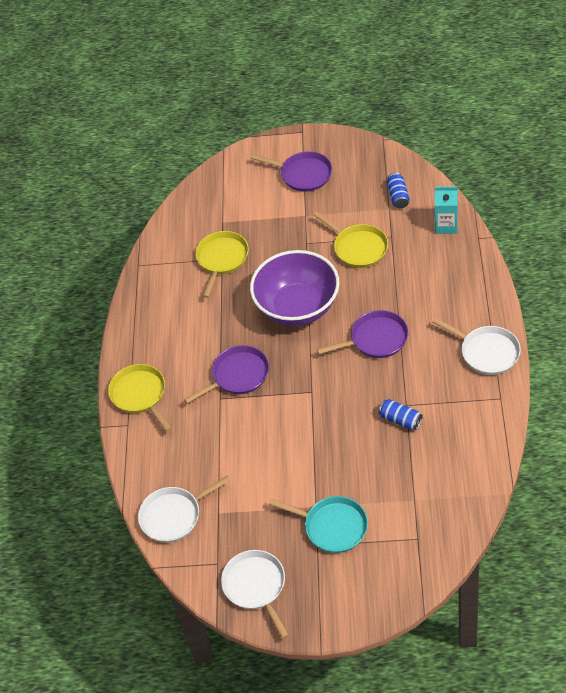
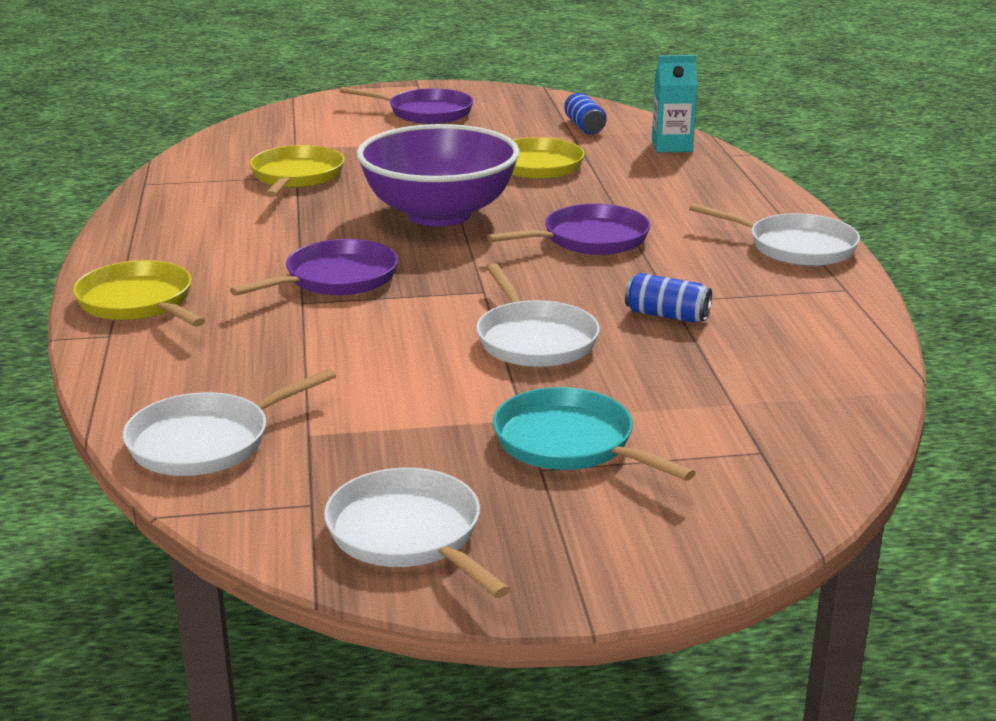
camera: 15 degrees left, 25 degrees down
(330, 439) = (534, 340): none -> white pan
(332, 526) = (569, 443): turquoise pan -> turquoise pan turned 150 degrees counterclockwise

